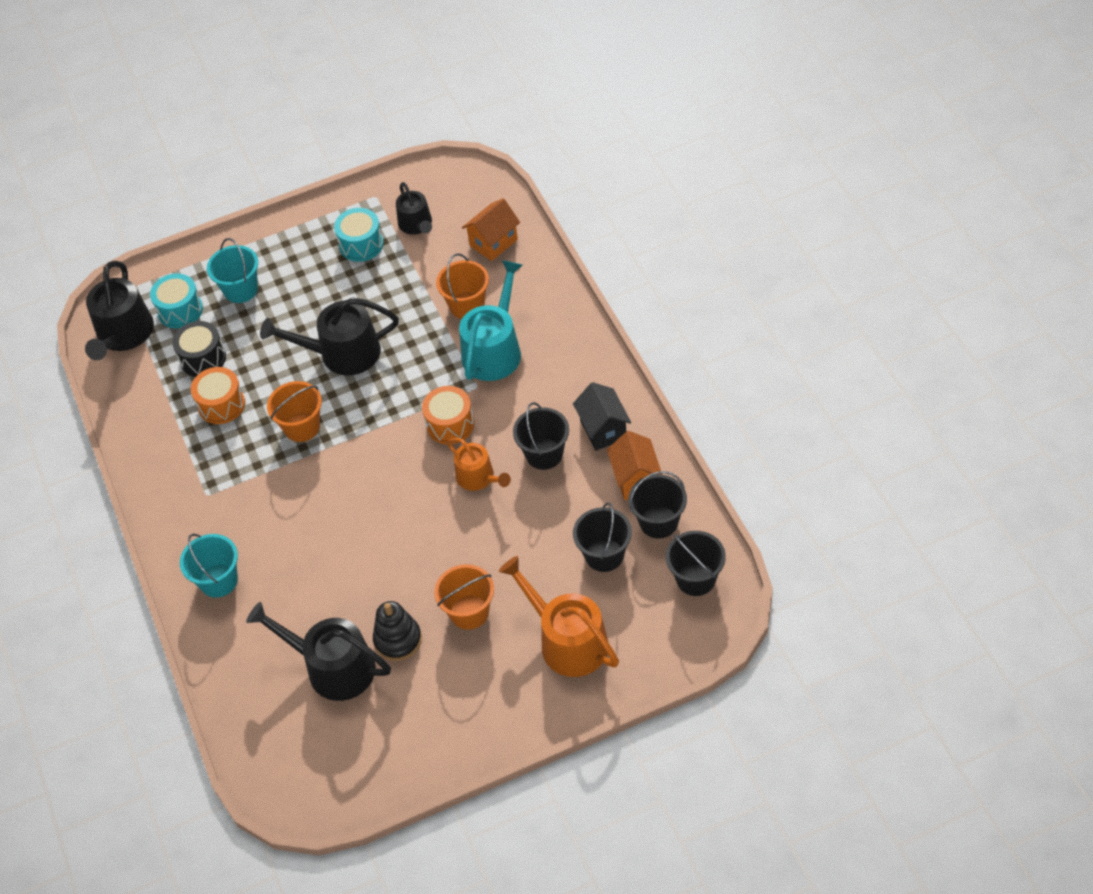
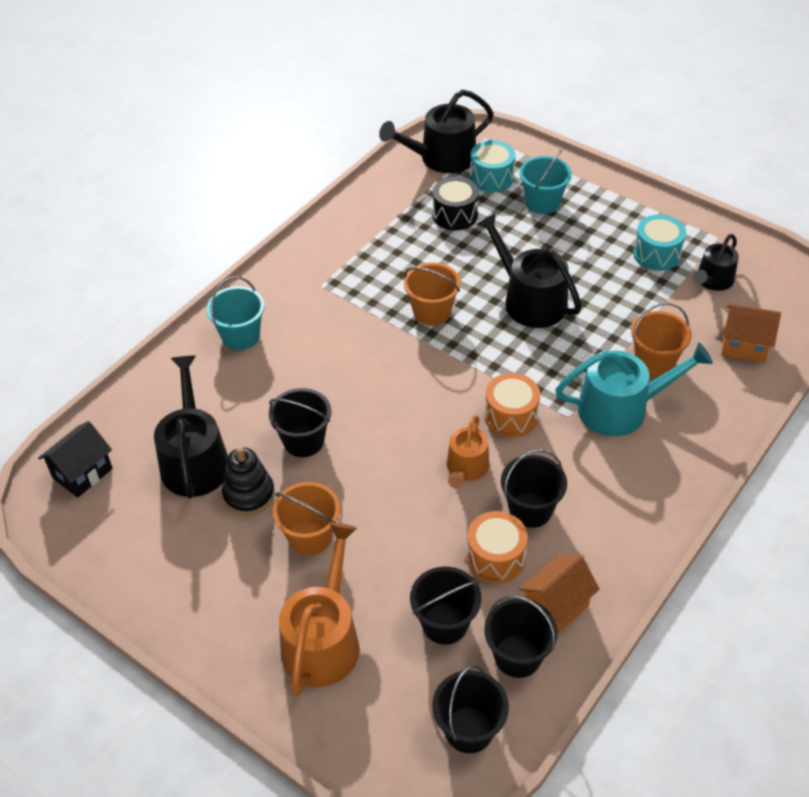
camera: 55 degrees right, 5 degrees down
(221, 405) = (417, 249): orange drum -> orange drum (495, 557)
(371, 578) = (303, 441): none -> black bucket
(603, 430) = (596, 547): black house -> black house (82, 473)

